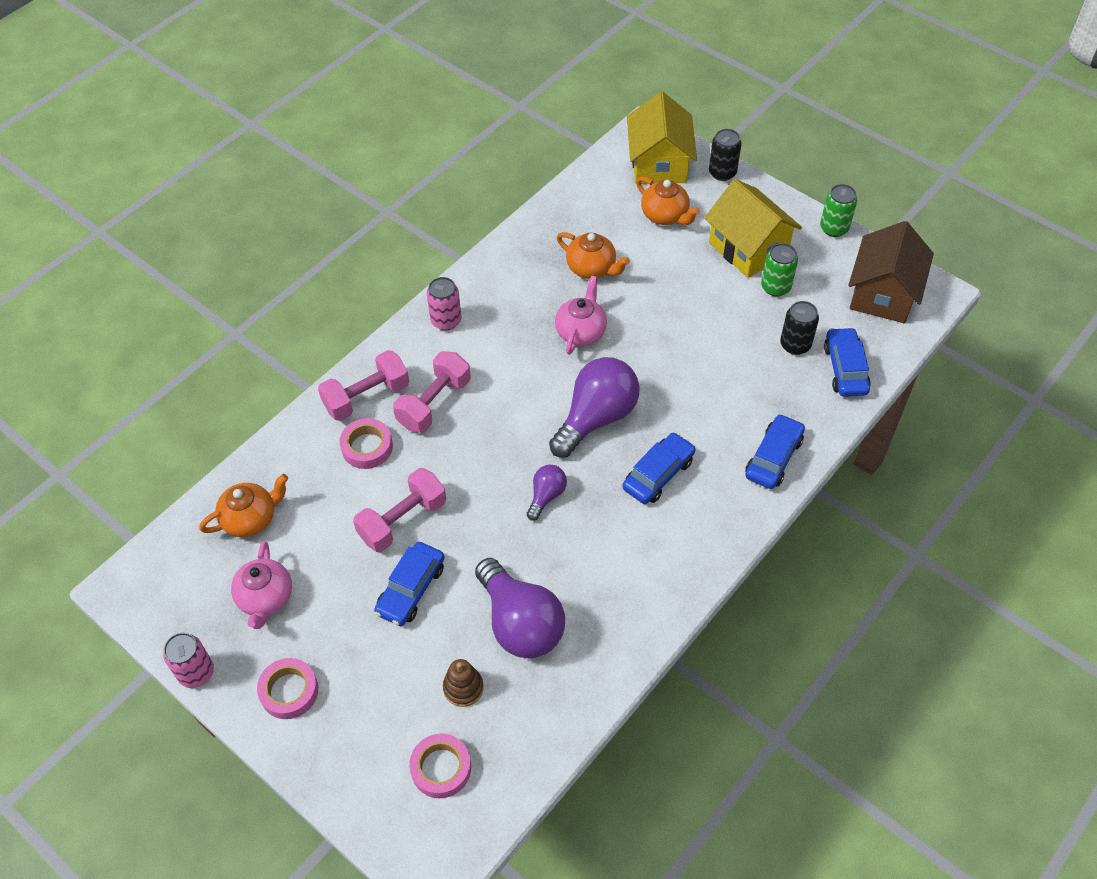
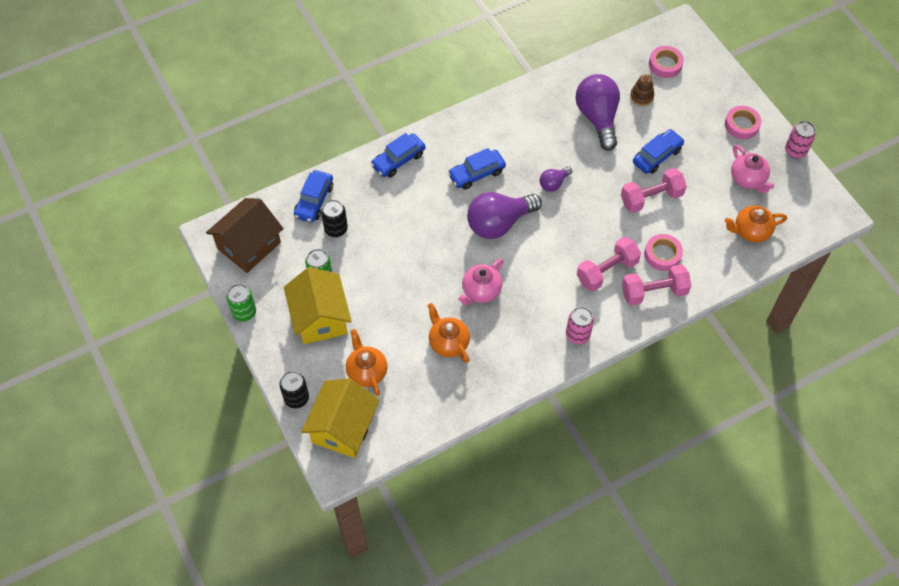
camera: 160 degrees left, 5 degrees up
(265, 598) = (748, 179): pink teapot -> pink teapot turned 135 degrees clockwise

